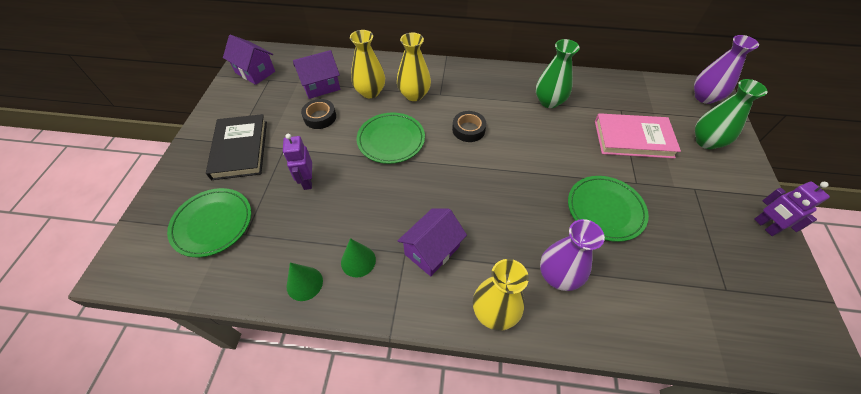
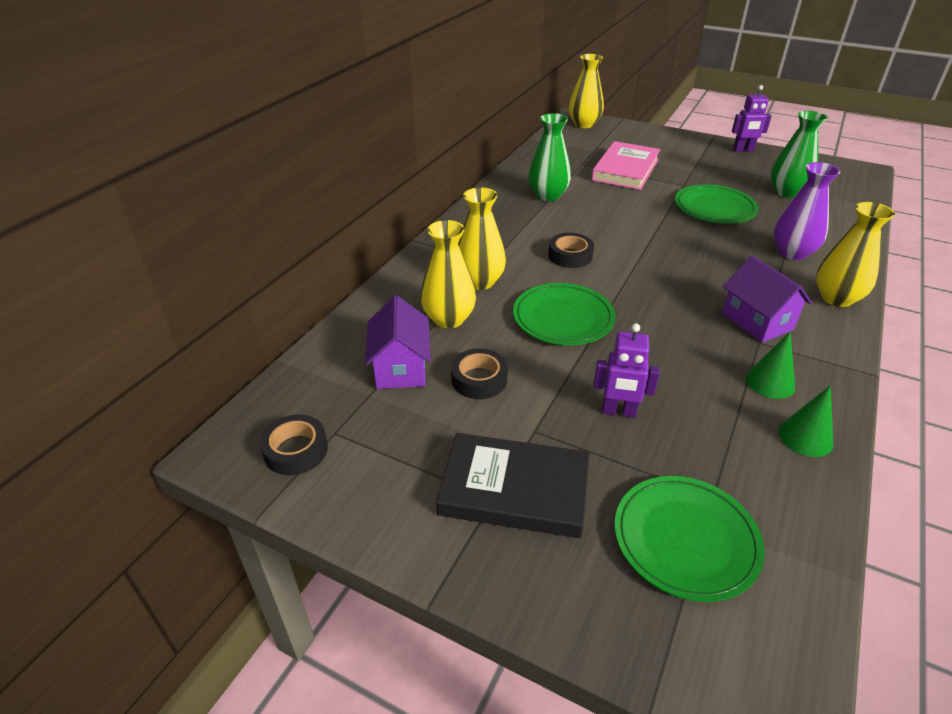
camera: 70 degrees left, 15 degrees down
(255, 72) = (296, 450): purple house -> black tape
(704, 97) = (584, 124): purple vase -> yellow vase
(706, 141) = (642, 141): green vase -> green vase (787, 192)

